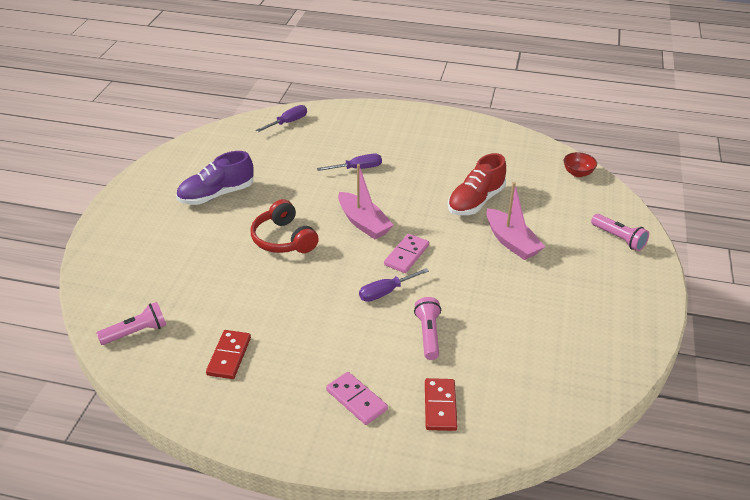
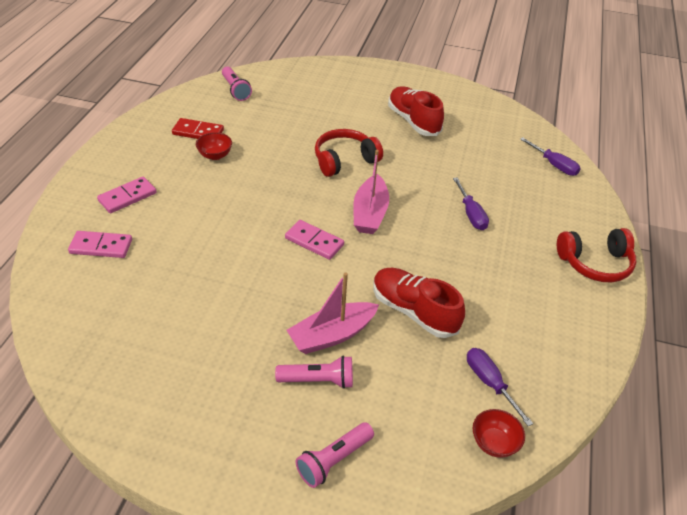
camera: 90 degrees right, 5 degrees up
(216, 195) = (413, 121): purple shoe -> red shoe
(276, 336) = (215, 155): none -> red bowl
(363, 223) = (370, 213): pink boat -> pink boat turned 45 degrees counterclockwise
(386, 292) = (259, 223): purple screwdriver -> purple screwdriver (490, 383)
(406, 118) = (595, 263): none -> red headphones
(428, 334) = (193, 247): pink flashlight -> pink flashlight (318, 380)
(440, 406) = (101, 246): red domino -> pink domino

